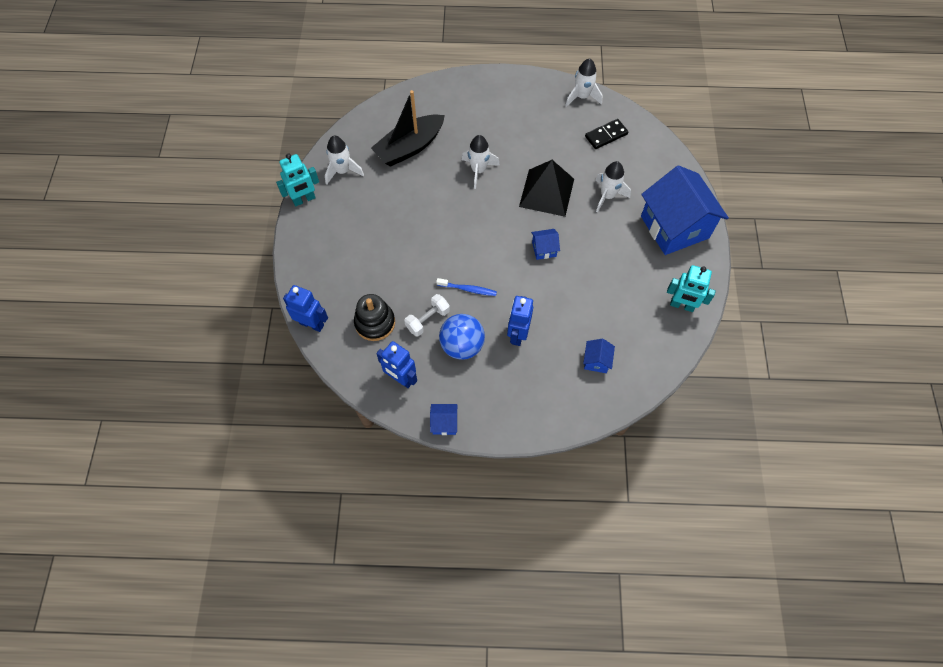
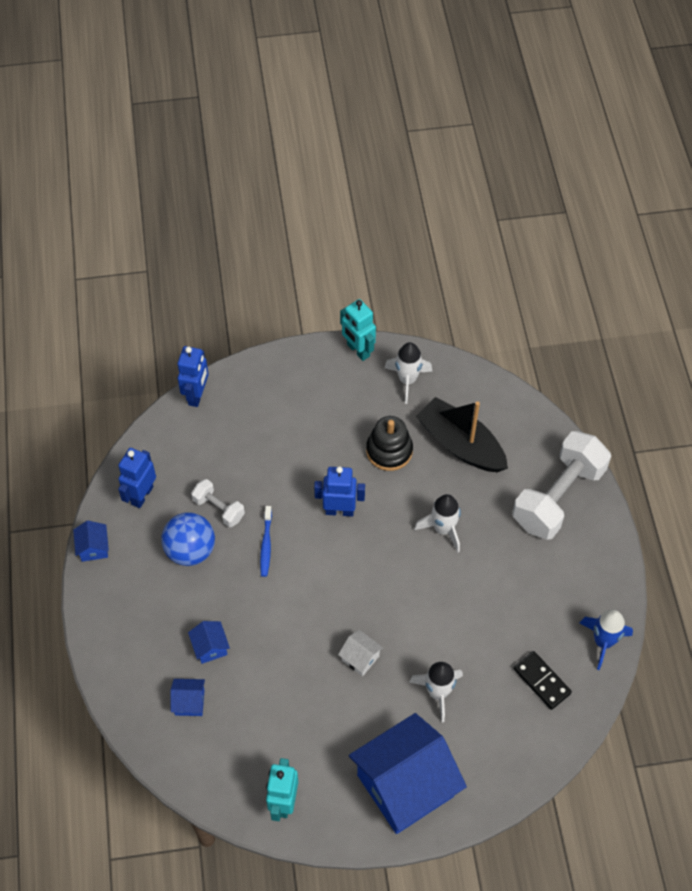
camera: 80 degrees right, 5 degrees down
(375, 323) = (207, 456): black stacking toy -> black stacking toy (389, 451)
(467, 99) = (558, 497): none -> white dumbbell
(517, 334) = (213, 608): blue robot -> blue robot (339, 510)
(544, 249) = (338, 623): blue house -> blue house (210, 647)
(546, 192) = (427, 615): black pyramid -> none
(574, 239) = (360, 658): none -> white house
(582, 97) = (603, 642): white rocket -> blue rocket

